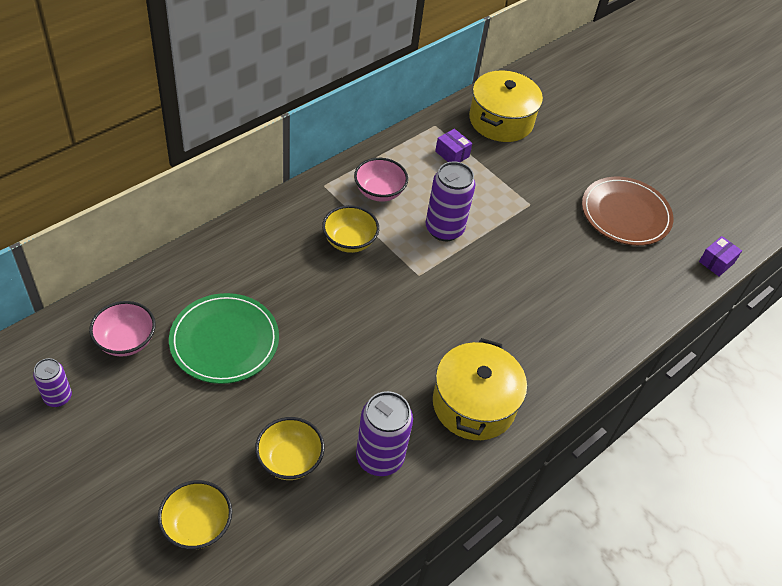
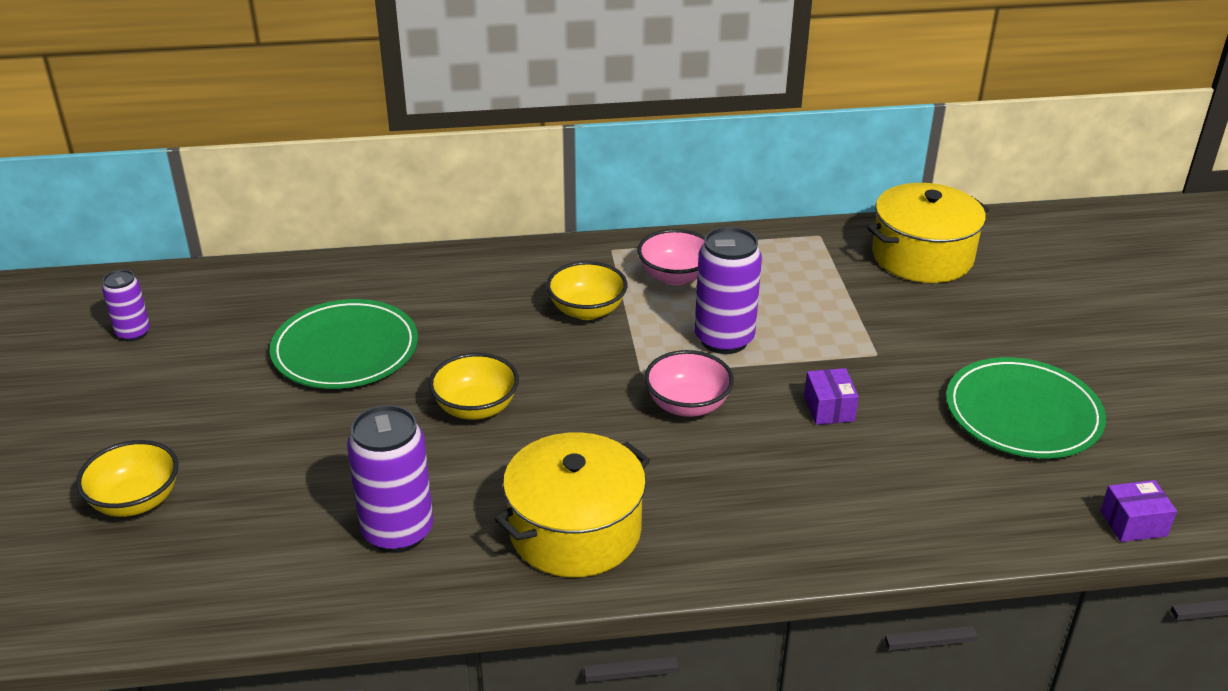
camera: 40 degrees right, 15 degrees down
(126, 341) = (247, 312): pink bowl -> pink bowl (687, 405)
(289, 459) = (295, 486): yellow bowl -> yellow bowl (476, 408)
(452, 154) = (814, 269): purple box -> purple box (829, 408)
(625, 214) = (1023, 413): brown plate -> green plate

